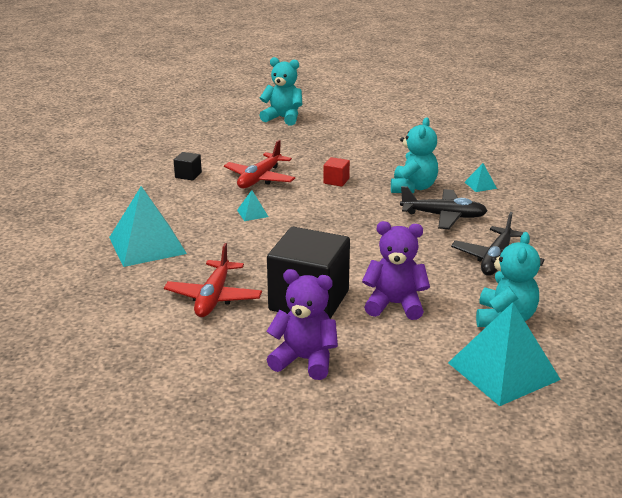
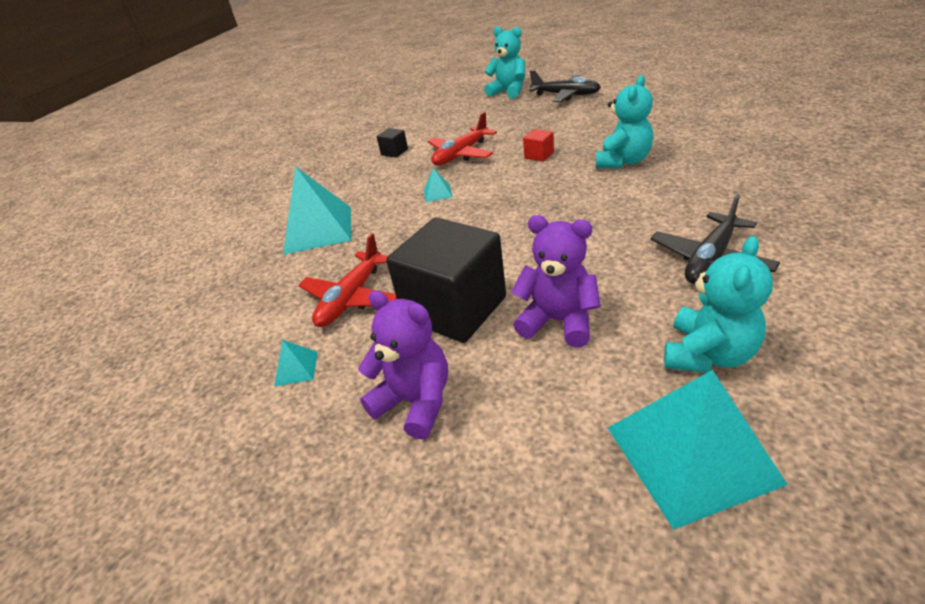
camera: 20 degrees right, 10 degrees up
(444, 216) = (652, 197): black plane -> black plane (566, 95)
(480, 185) = (705, 157): turquoise pyramid -> turquoise pyramid (296, 368)

